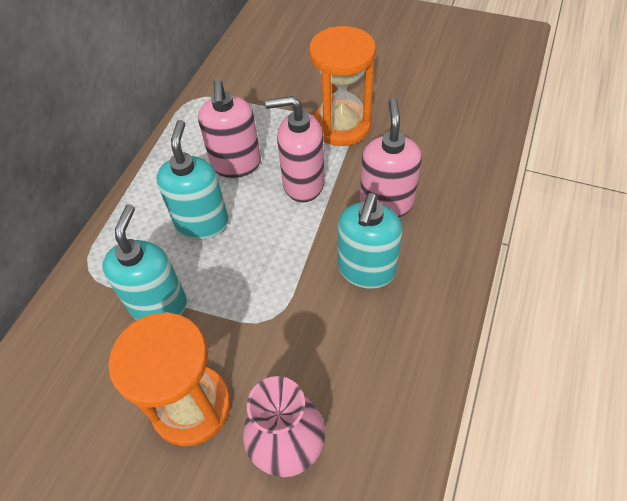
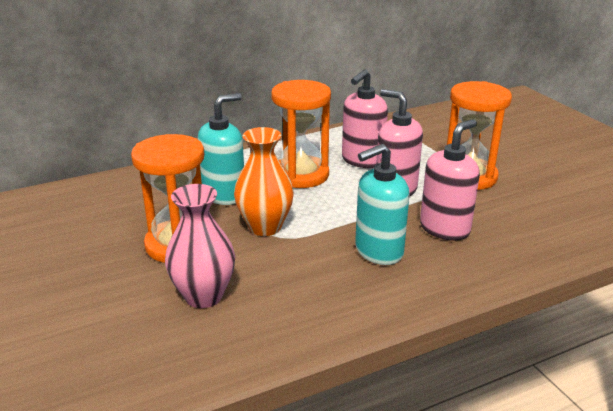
camera: 40 degrees right, 25 degrees down
(202, 223) = (301, 175): turquoise soap dispenser -> orange hourglass
(244, 317) = (265, 227): none -> orange vase

